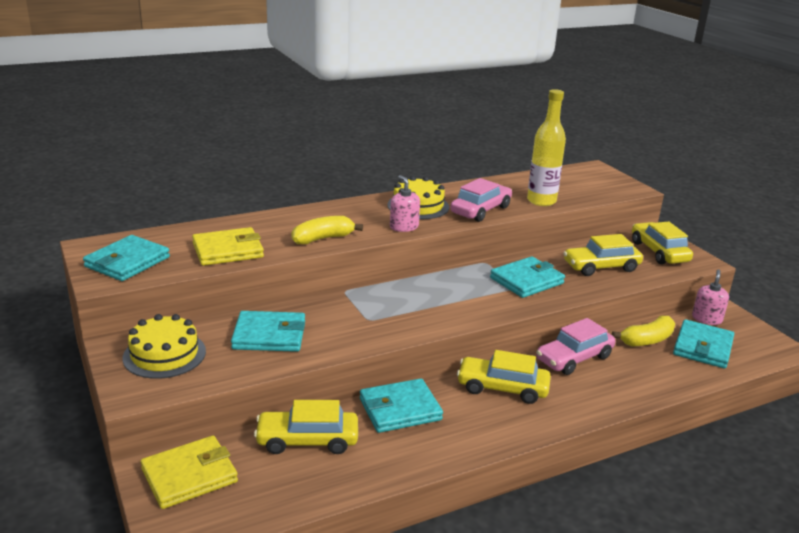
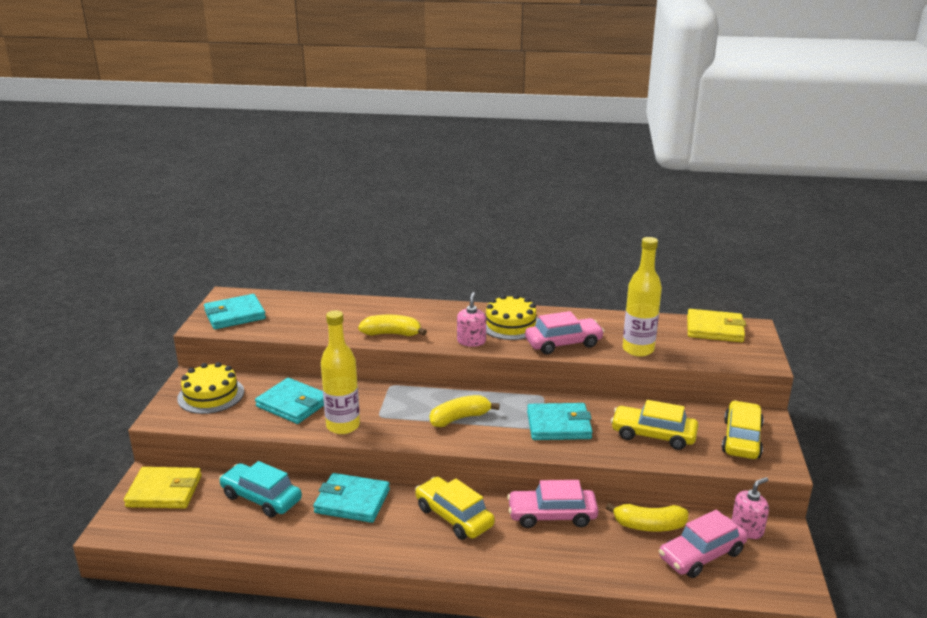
camera: 35 degrees right, 0 degrees up
(228, 250) = (310, 324): yellow wallet -> yellow wallet (714, 329)
(307, 440) = (261, 498): yellow car -> turquoise car
(346, 338) = (343, 426): none -> yellow bottle
(442, 299) = (460, 418): none -> yellow banana
(702, 347) = (701, 555): turquoise wallet -> pink car

